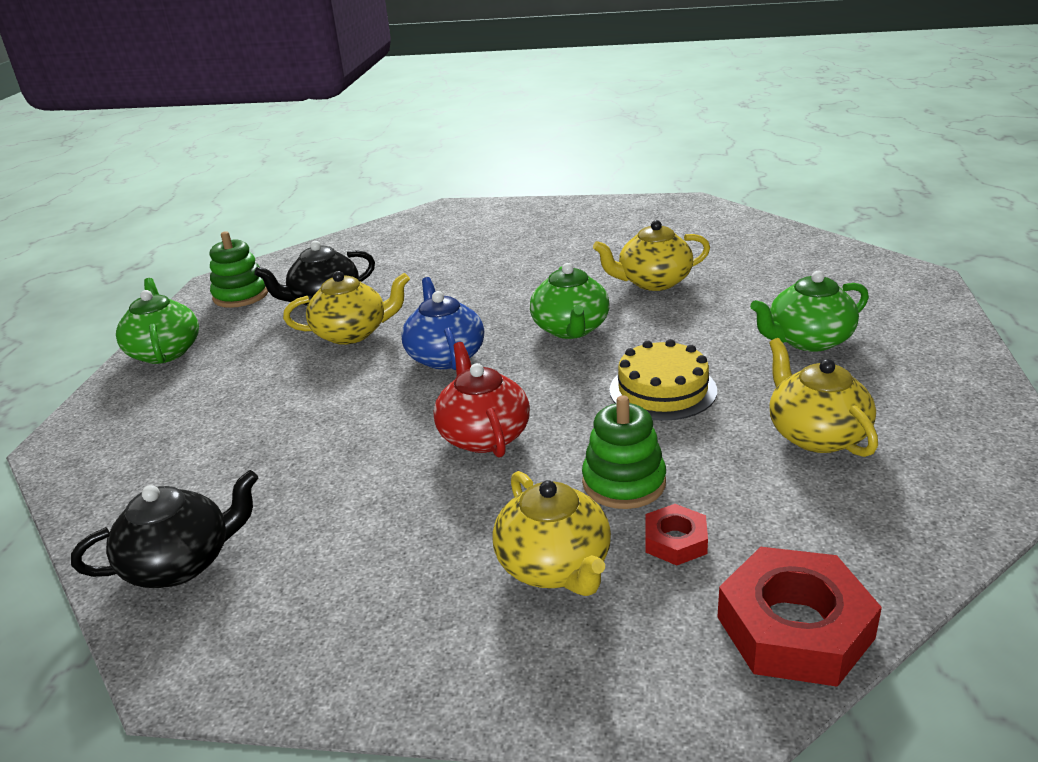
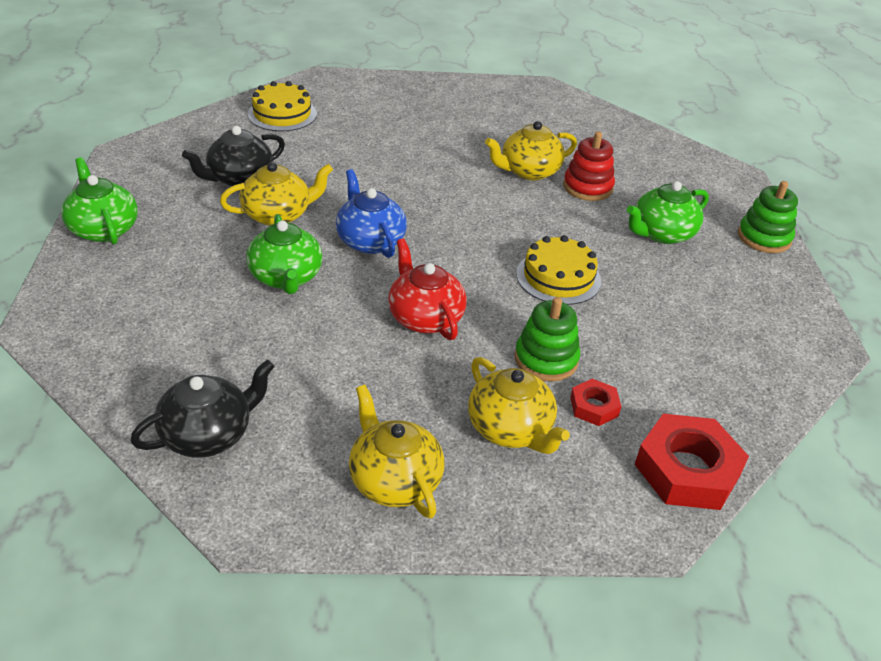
camera: 15 degrees left, 10 degrees up
(241, 295) = (154, 169): green stacking toy -> green stacking toy (764, 238)
(392, 241) = (282, 114): none -> yellow cake
(571, 329) = (471, 217): green teapot -> green teapot (286, 277)
(722, 295) = (587, 187): none -> red stacking toy
(816, 435) = (679, 318): yellow teapot -> yellow teapot (394, 480)

